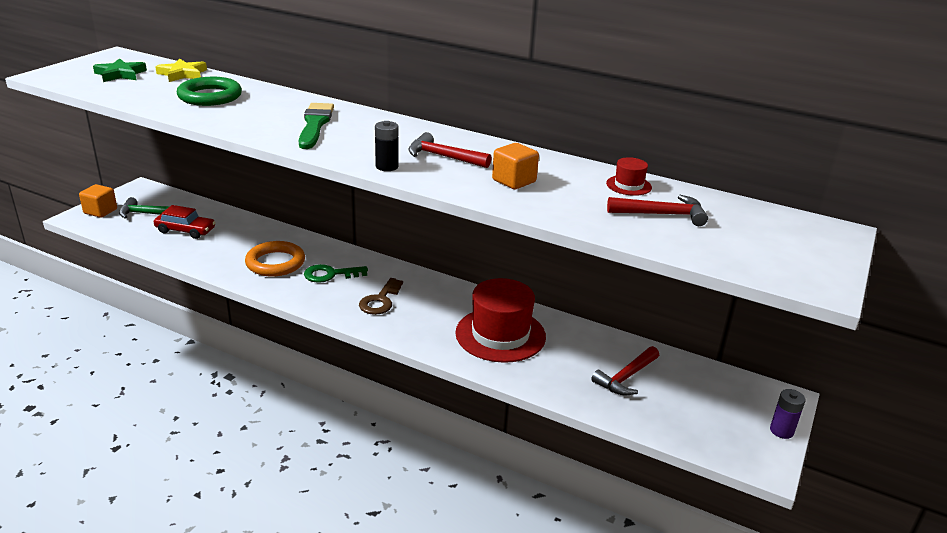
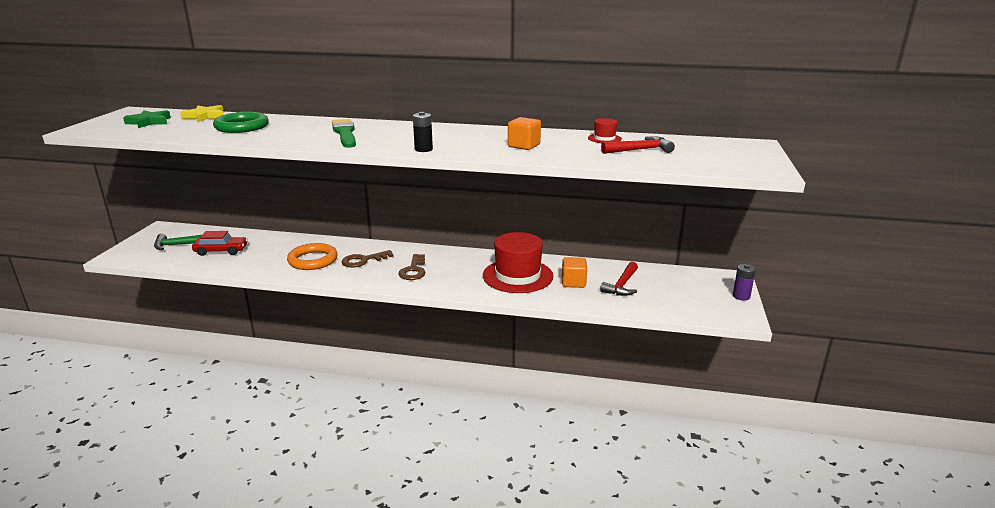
camera: 15 degrees left, 5 degrees down
(100, 211) = (134, 249): orange cube -> orange cube (573, 282)
(330, 274) = (363, 260): green key -> brown key
(443, 157) = (460, 139): red hammer -> none

